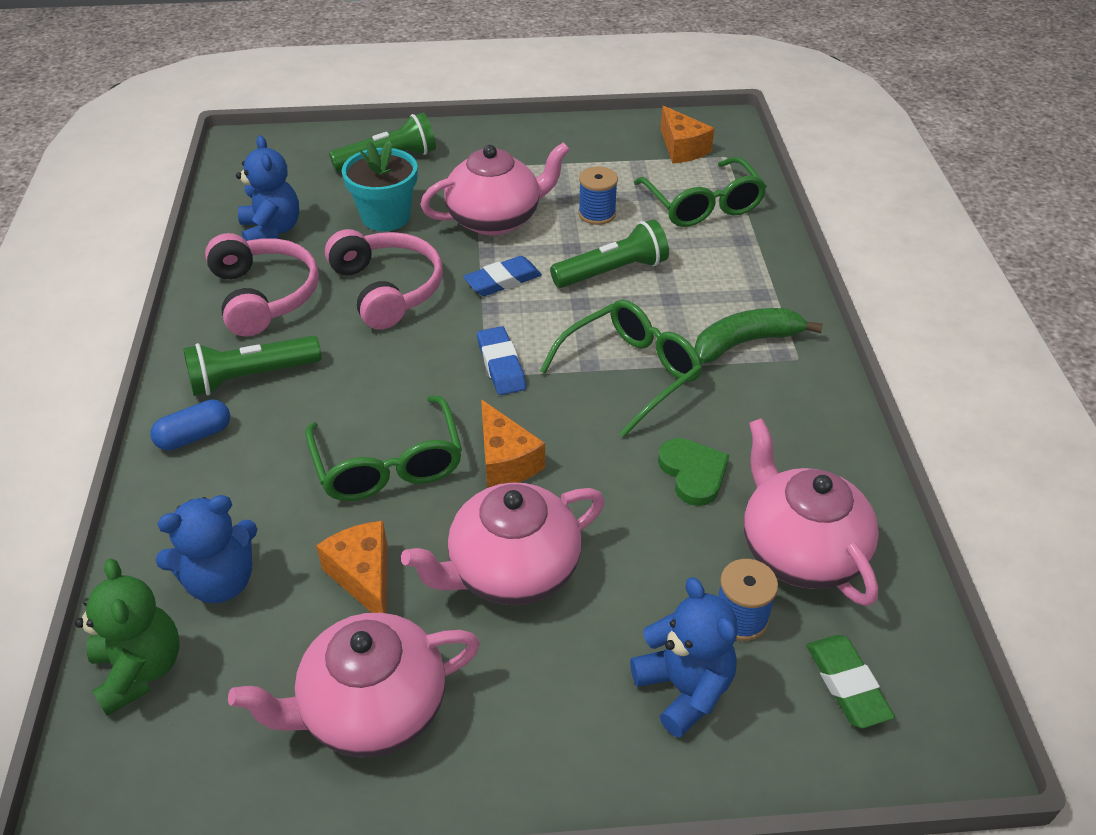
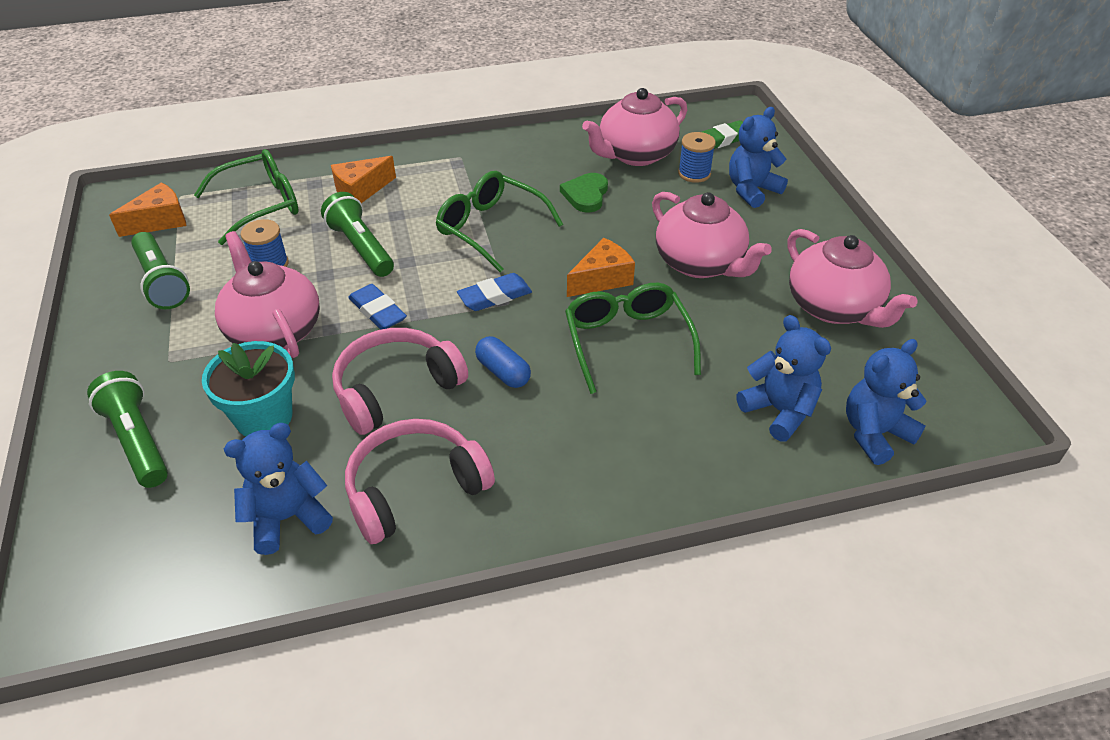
camera: 100 degrees left, 0 degrees up
(140, 670) = (874, 433): green teddy bear -> blue teddy bear
(194, 436) = (635, 480): blue capsule -> blue capsule (503, 372)
(251, 377) = (545, 461): green flashlight -> green flashlight (162, 282)
(364, 577) = (738, 332): orange cheese -> orange cheese (361, 191)
(388, 465) = (627, 341): green glasses -> green glasses turned 75 degrees counterclockwise
(693, 473) = (586, 195): green heart -> green heart turned 45 degrees counterclockwise
(745, 342) = (446, 178): green banana -> none

